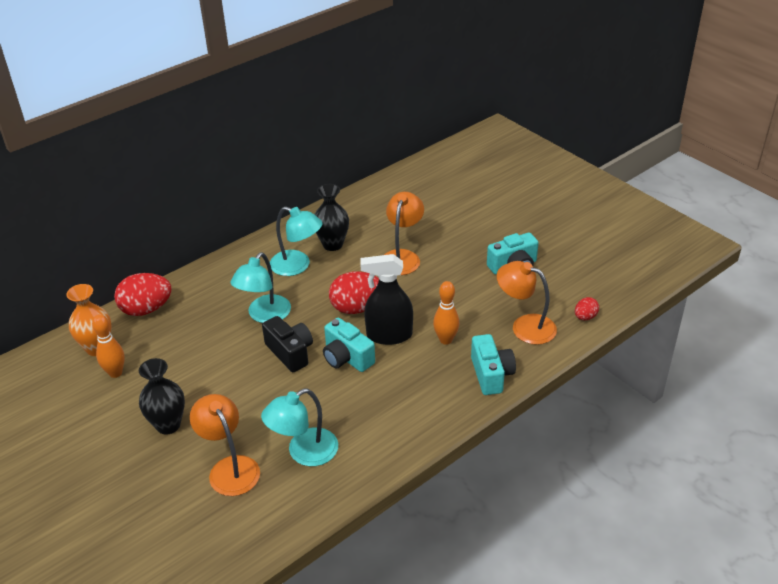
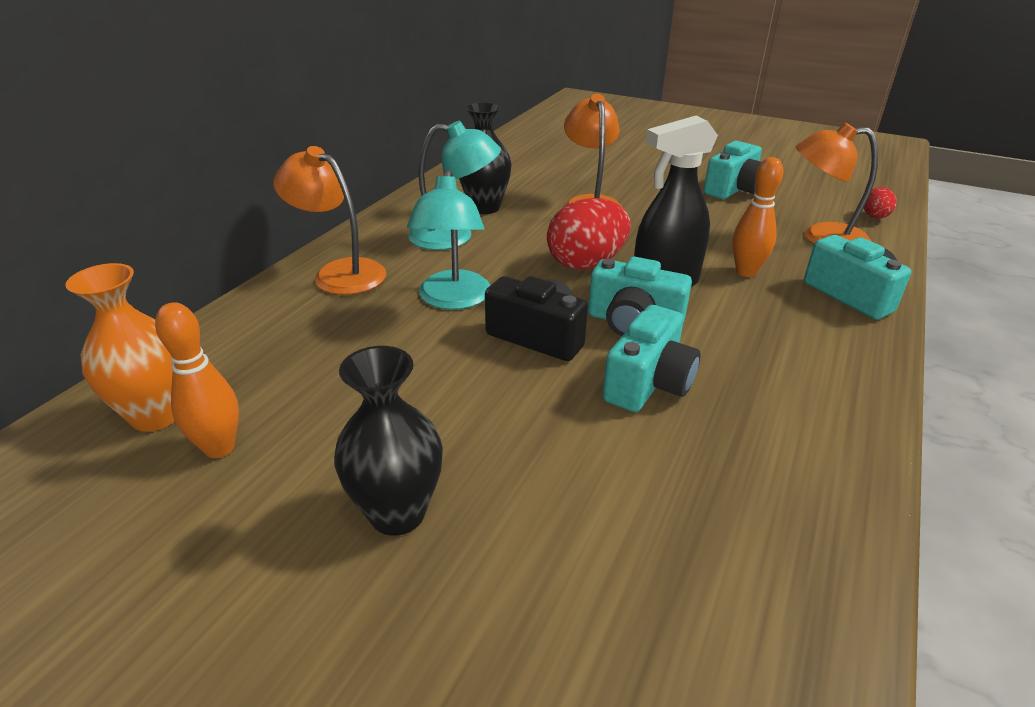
camera: 25 degrees left, 5 degrees down
(146, 309) = (231, 334): red egg -> none
(230, 468) = (595, 558): orange lamp -> orange lamp (339, 272)
(304, 453) = (709, 480): turquoise lamp -> none
(321, 396) = (648, 383): none -> turquoise camera

